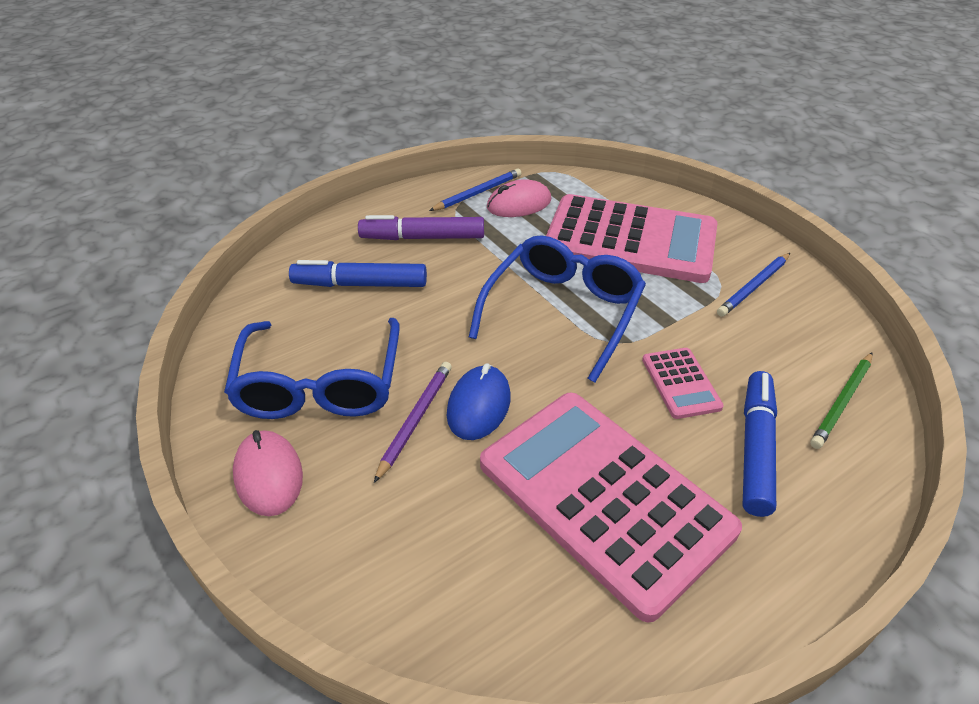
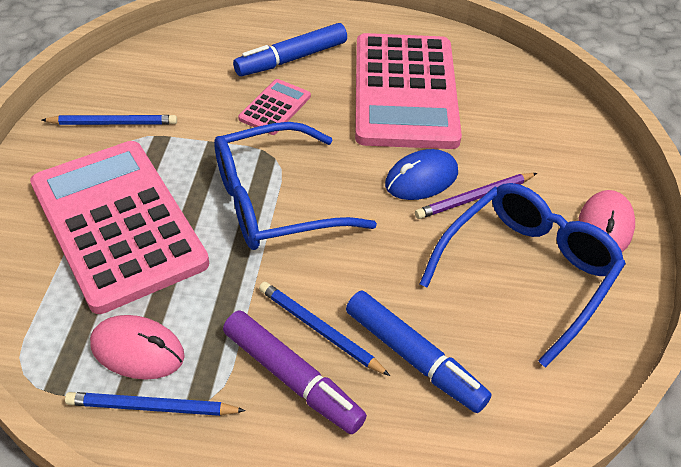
camera: 140 degrees left, 5 degrees up
(434, 264) = (320, 330): none -> blue pencil
(842, 401) = (206, 44): green pencil -> none

